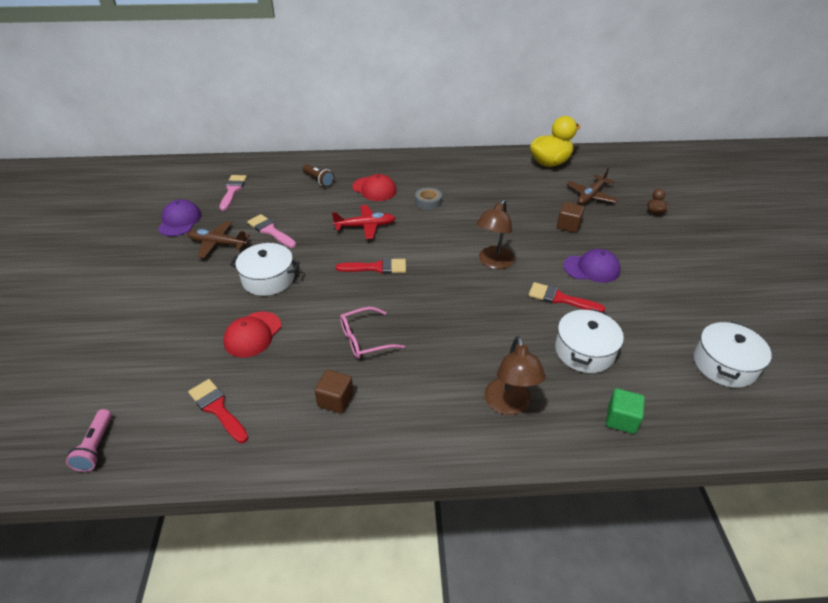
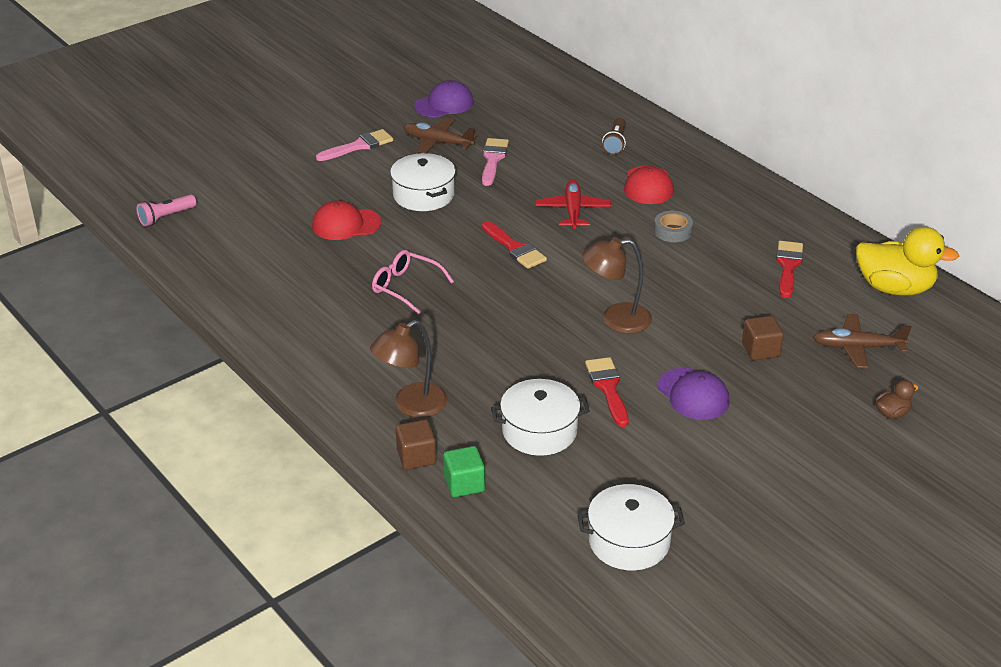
camera: 55 degrees right, 5 degrees down
(217, 408) = (251, 250): red brush -> red brush (788, 266)
(218, 244) = (438, 142): brown plane -> brown plane turned 45 degrees counterclockwise
(232, 190) = (527, 104): pink brush -> pink brush (359, 146)
(335, 400) = (318, 304): brown cube -> brown cube (416, 457)
(365, 226) = (573, 211): red plane -> red plane turned 135 degrees counterclockwise

